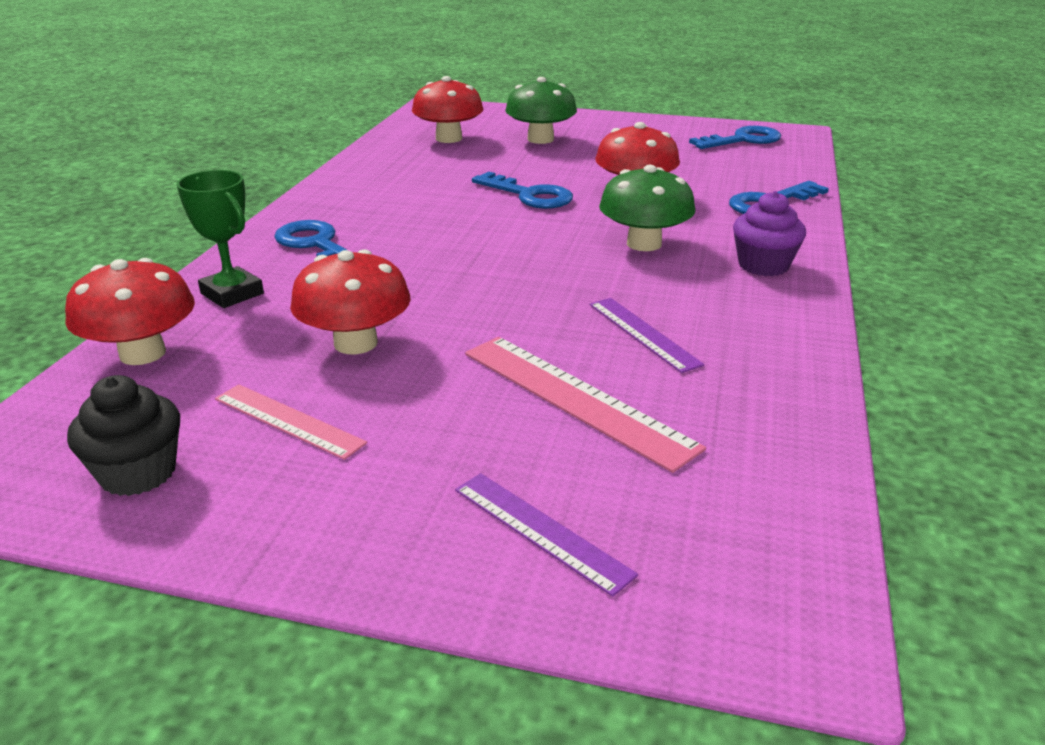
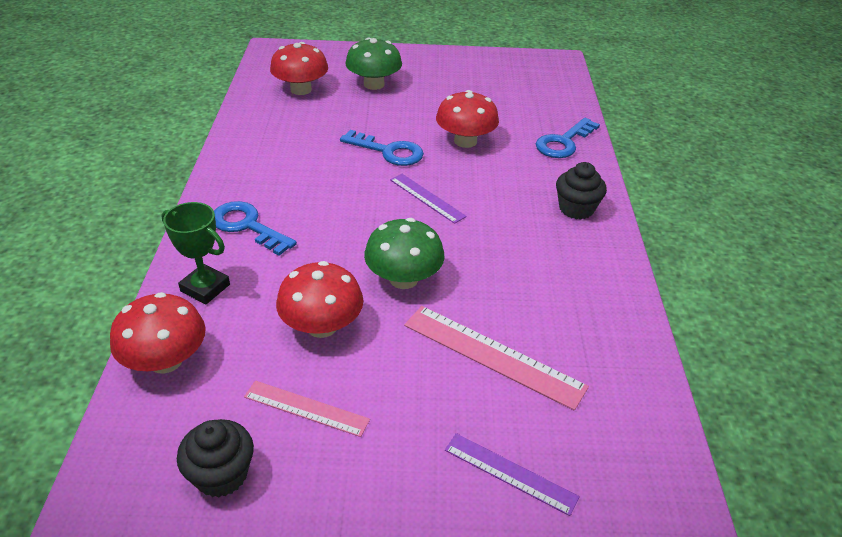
camera: 15 degrees left, 10 degrees up
(643, 333) = (517, 287): purple ruler -> purple ruler (427, 198)
(644, 244) = (489, 196): green mushroom -> green mushroom (403, 279)
(742, 140) = (524, 72): blue key -> none
(763, 265) = (576, 209): purple cupcake -> black cupcake

